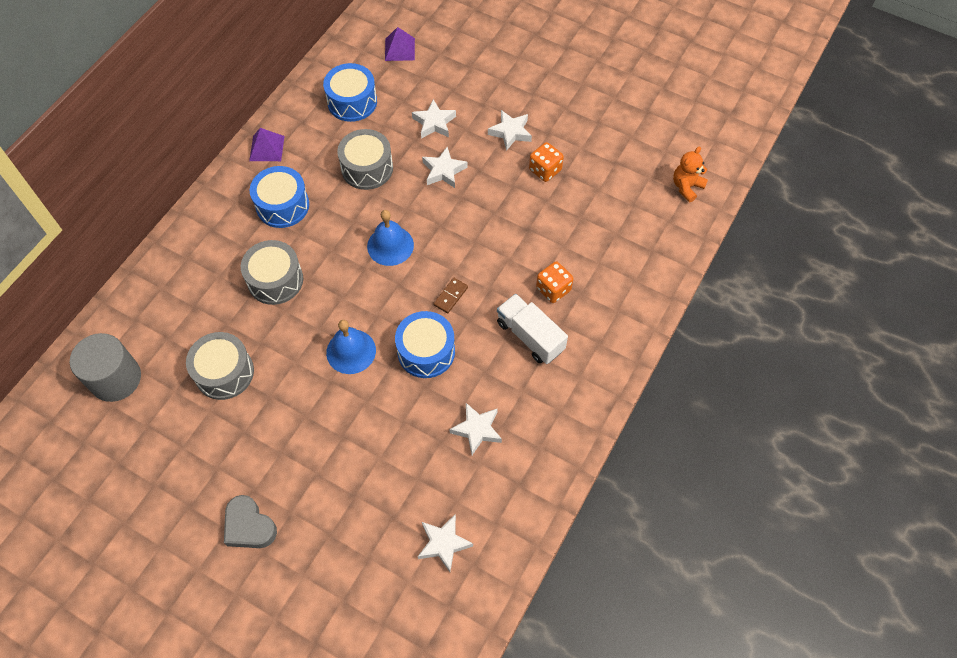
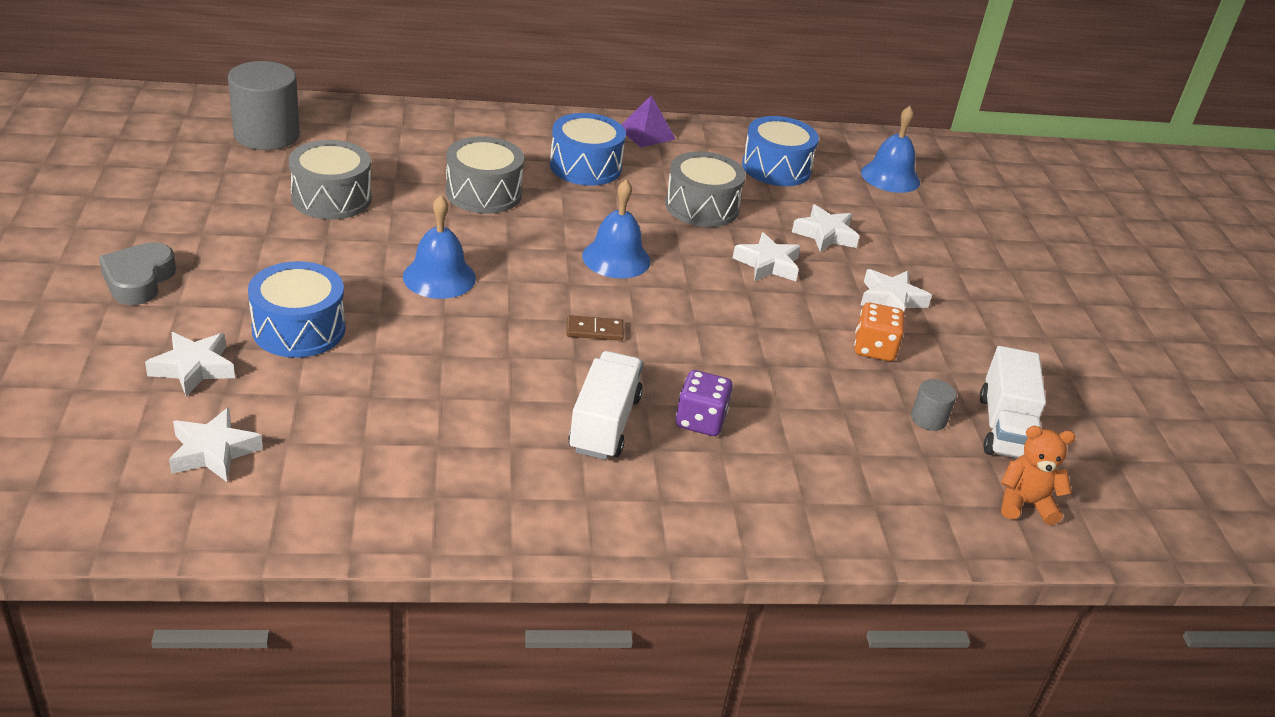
camera: 50 degrees right, 25 degrees down
(400, 49) = (890, 177): purple pyramid -> blue bell
(426, 351) = (493, 337): blue drum -> blue drum (299, 329)
(477, 430) = (414, 423): white star -> white star (193, 368)
(553, 289) = (700, 421): orange dice -> purple dice
(610, 184) = (928, 419): none -> grey cylinder
(634, 156) = (1005, 428): none -> white truck

